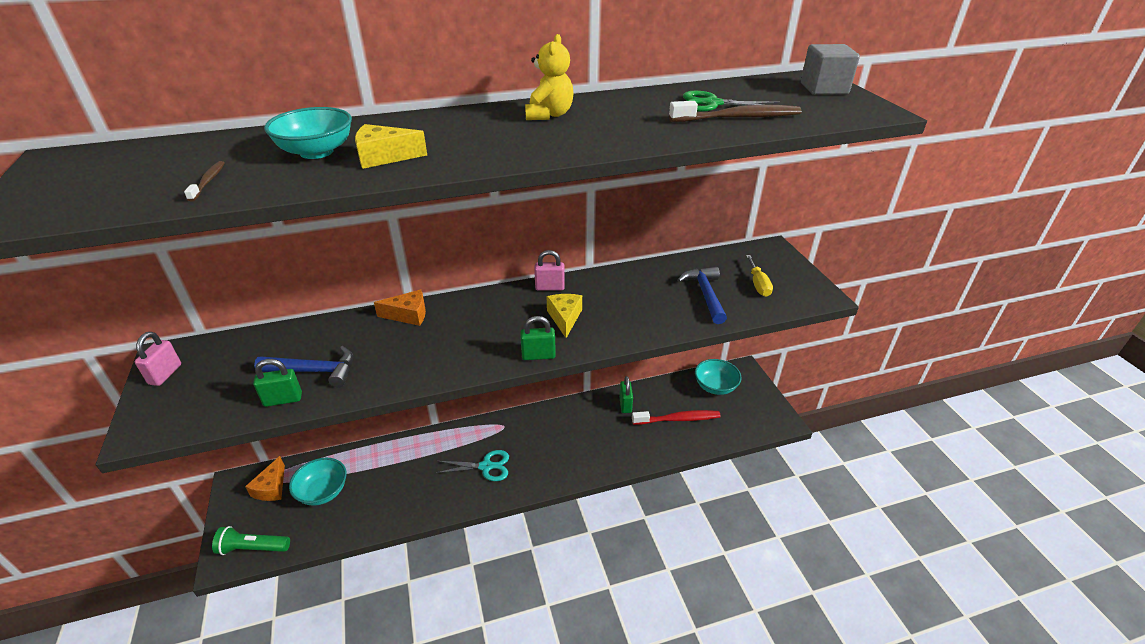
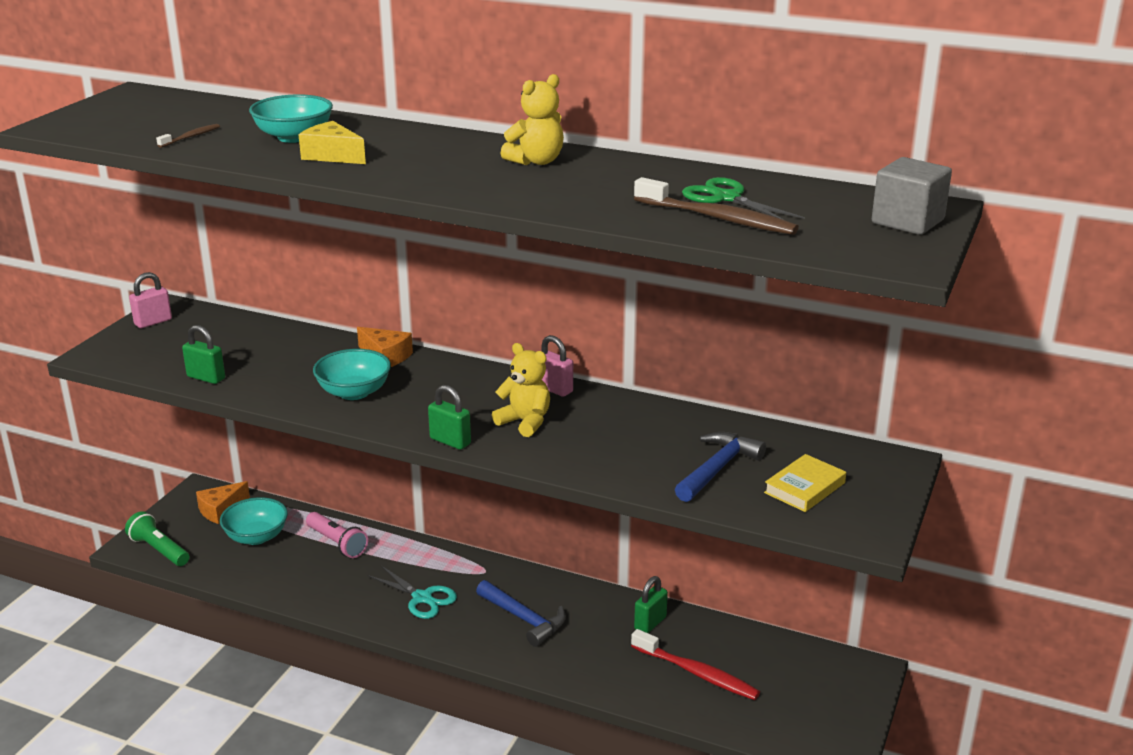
camera: 40 degrees right, 10 degrees down
(314, 371) = (254, 367): blue hammer -> blue hammer (524, 619)
(388, 462) = (337, 543): none -> pink flashlight
(564, 318) = (525, 422): yellow cheese -> yellow teddy bear
(715, 386) = (798, 667): turquoise bowl -> turquoise bowl (354, 392)
(758, 284) = (804, 488): yellow screwdriver -> yellow book

